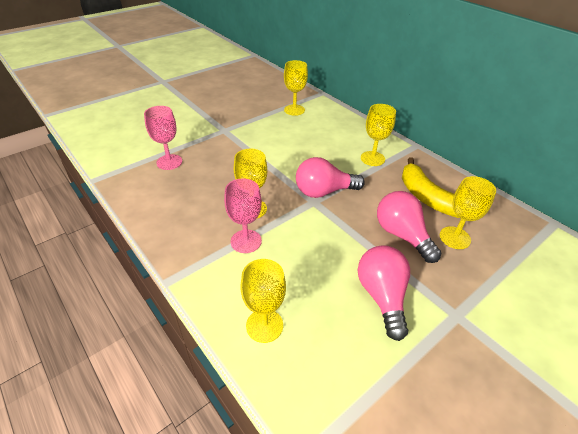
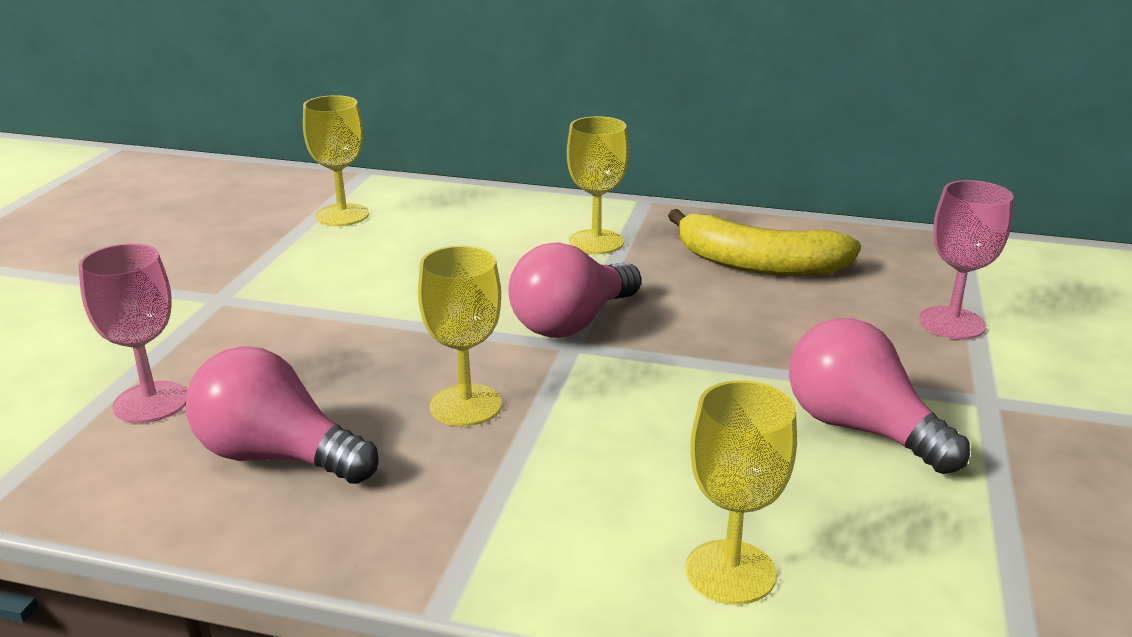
camera: 35 degrees left, 15 degrees down
(246, 241) = (521, 462): pink goblet -> pink goblet (952, 323)
(402, 235) = (782, 331): pink light bulb -> pink light bulb (277, 456)
(455, 238) = (861, 302): yellow goblet -> none

